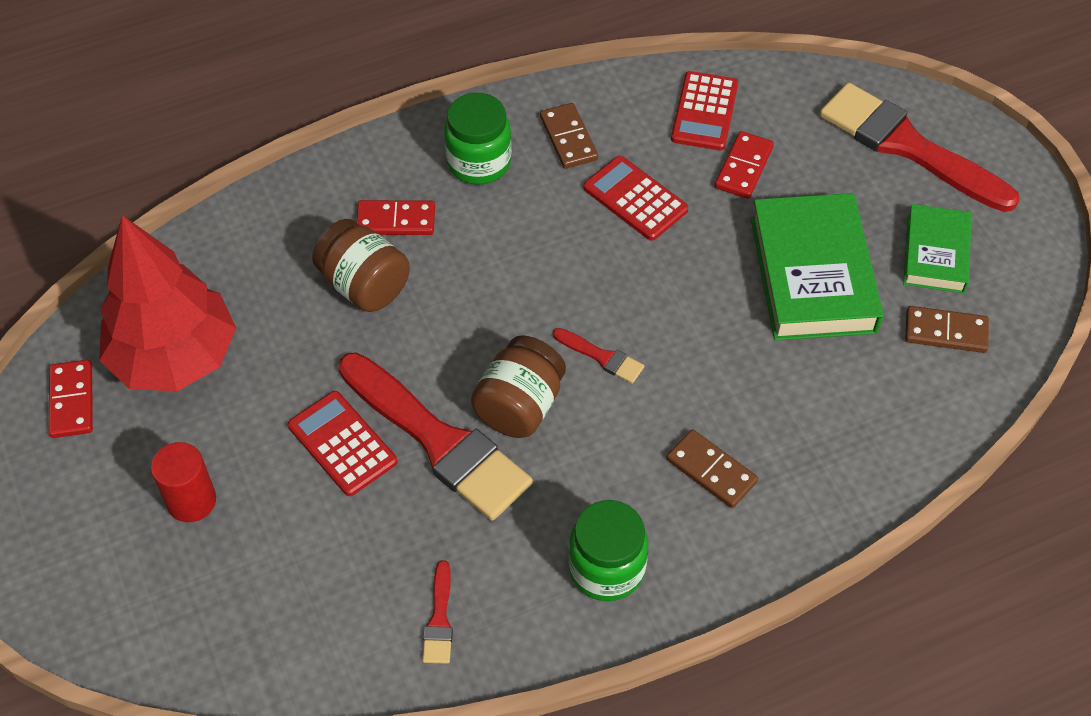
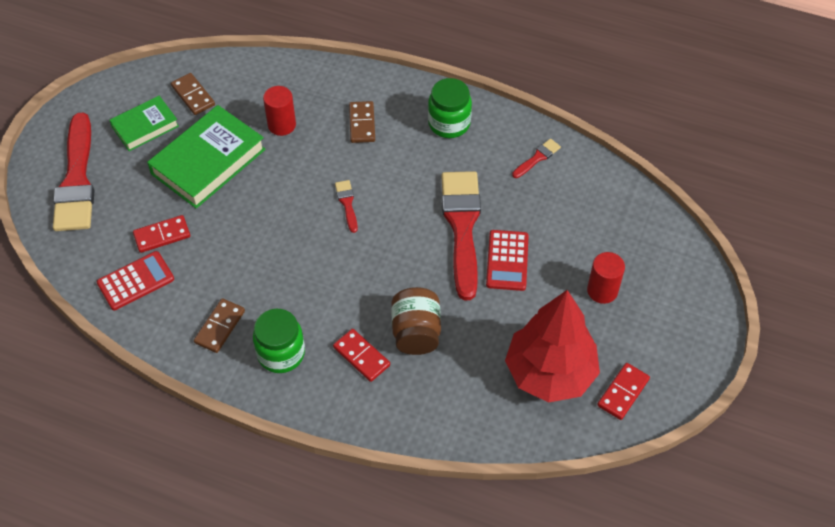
camera: 135 degrees left, 0 degrees up
(519, 406) = (409, 212): brown jar -> none
(635, 199) = (233, 264): red calculator -> none
(799, 385) = (282, 125): none -> red cylinder

